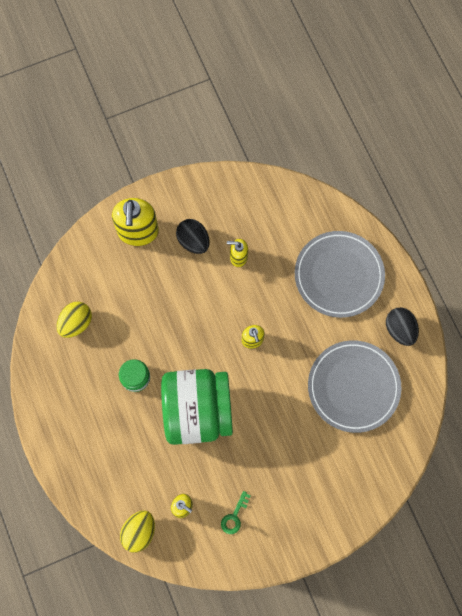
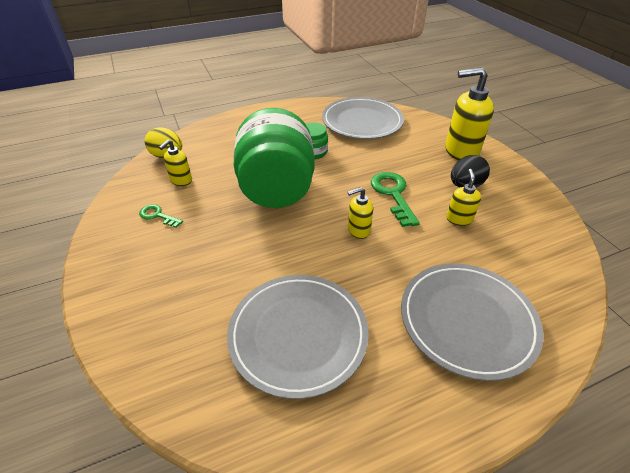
camera: 90 degrees right, 30 degrees down
(76, 323) = (362, 121): yellow egg -> grey plate
(205, 306) = (393, 194): none -> green key
(399, 330) = (395, 407): black egg -> none

